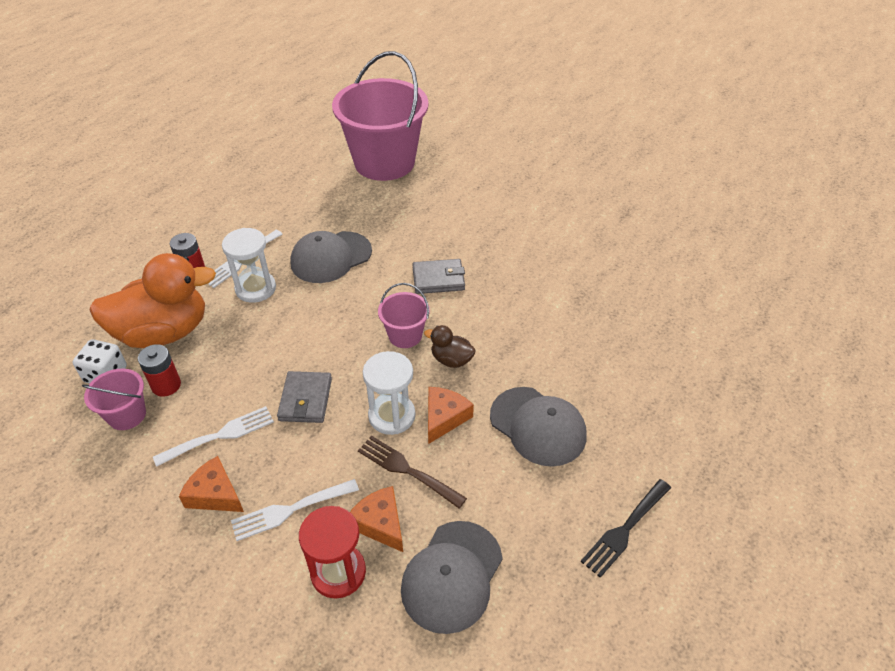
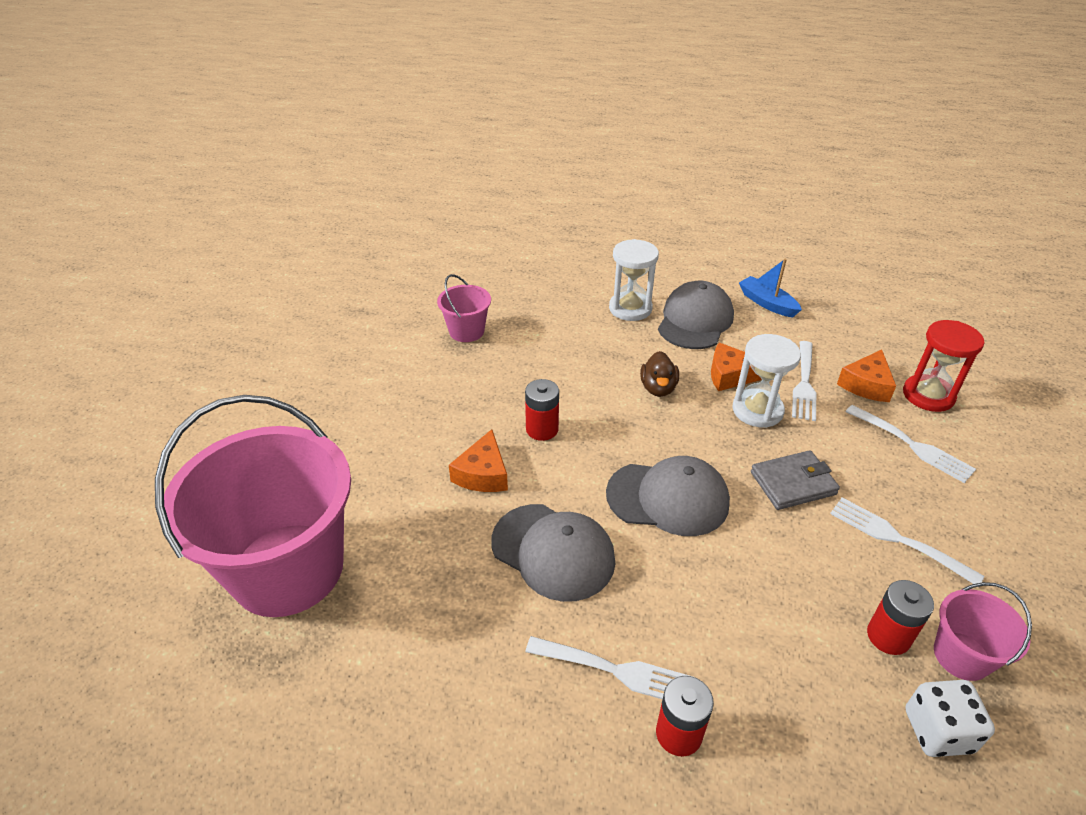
camera: 110 degrees left, 5 degrees down
(164, 332) = (817, 698): orange duck -> none
(215, 494) = (955, 509): orange cheese -> orange cheese (483, 474)
(255, 288) = (663, 617): white hourglass -> white hourglass (630, 308)
(405, 335) = (648, 431): pink bucket -> pink bucket (466, 331)
(407, 470) = (804, 384): brown fork -> white fork
(438, 279) = (542, 429): grey wallet -> red battery
(452, 576) = (866, 336): grey cap -> grey cap (668, 498)
(547, 507) = (767, 303): none -> blue boat
(625, 530) = (752, 268): black fork -> none

